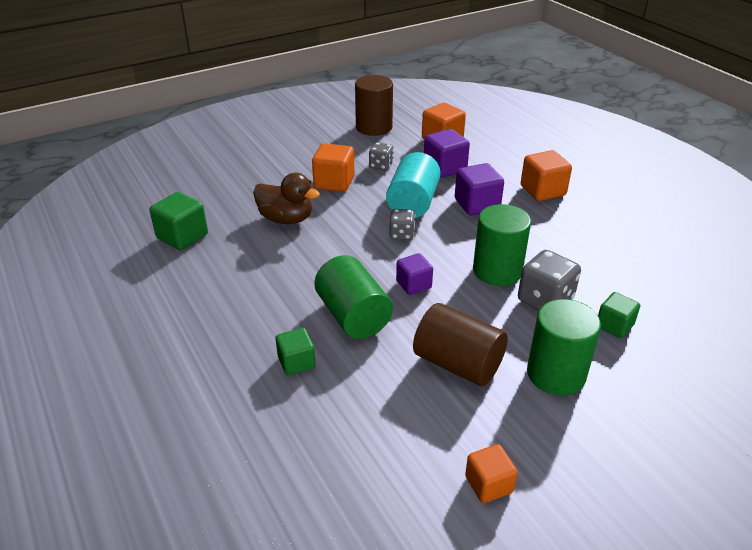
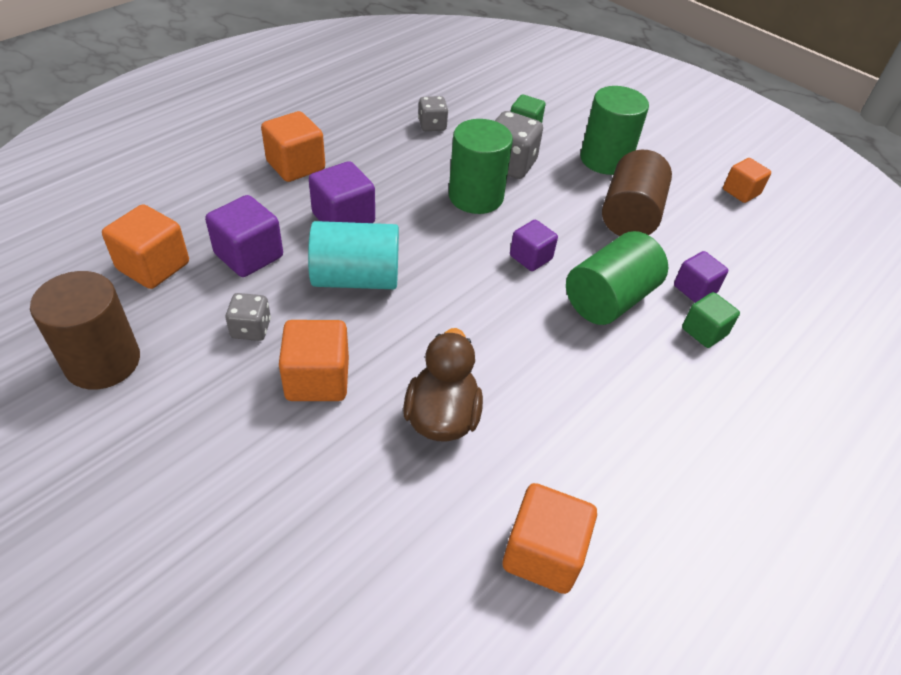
camera: 110 degrees left, 10 degrees up
(182, 236) = (543, 553): green cube -> orange cube
(346, 375) = (695, 289): none -> purple cube
(401, 234) = (435, 280): grey dice -> grey dice (432, 125)

